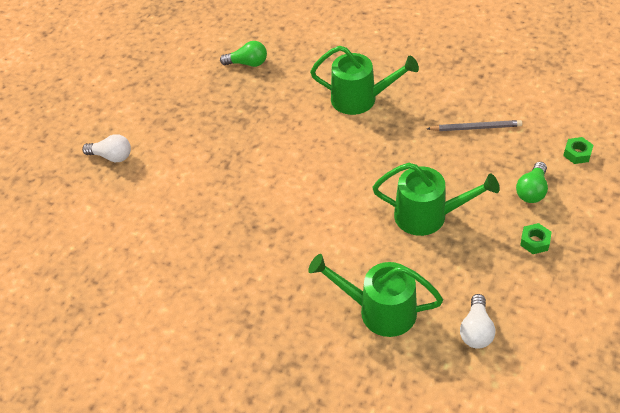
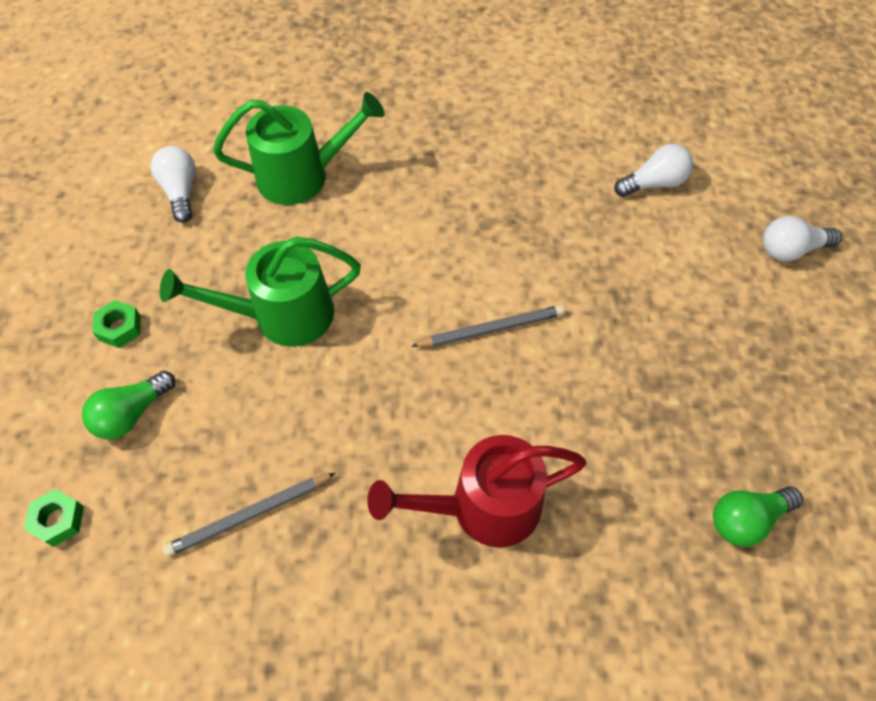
camera: 150 degrees right, 10 degrees up
(149, 220) = (654, 183): none -> white light bulb
(308, 170) = (491, 329): none -> grey pencil
(361, 99) = (482, 507): green watering can -> red watering can
(532, 190) = (132, 413): green light bulb -> green light bulb turned 135 degrees counterclockwise

